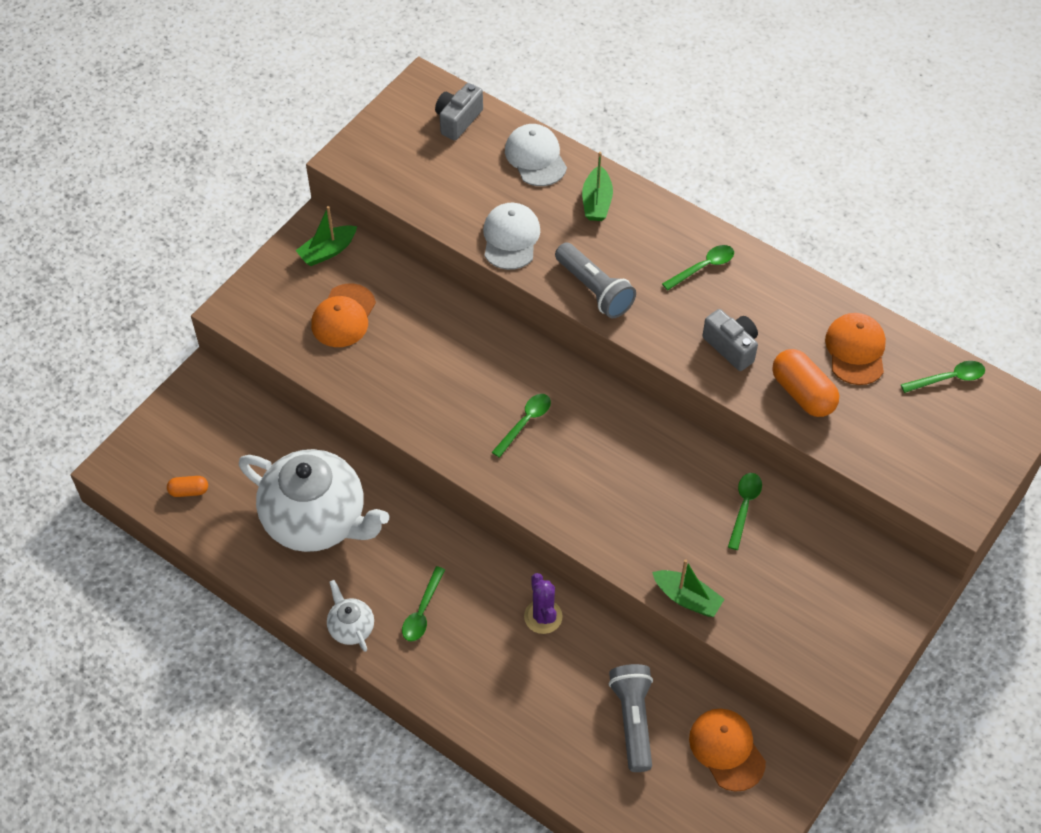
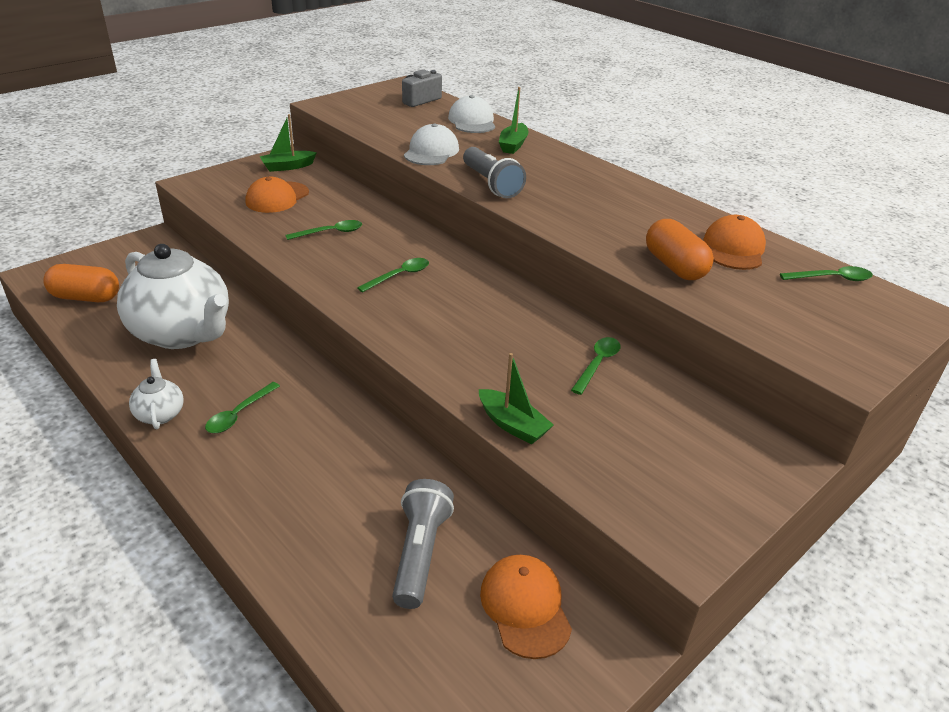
camera: 10 degrees right, 20 degrees down
(189, 491) = (86, 297): orange capsule -> orange capsule, size x1.89
(543, 616) = (360, 440): purple cactus -> none
(703, 267) = (595, 186): green spoon -> green spoon (330, 233)
(731, 347) = (609, 230): grey camera -> none

